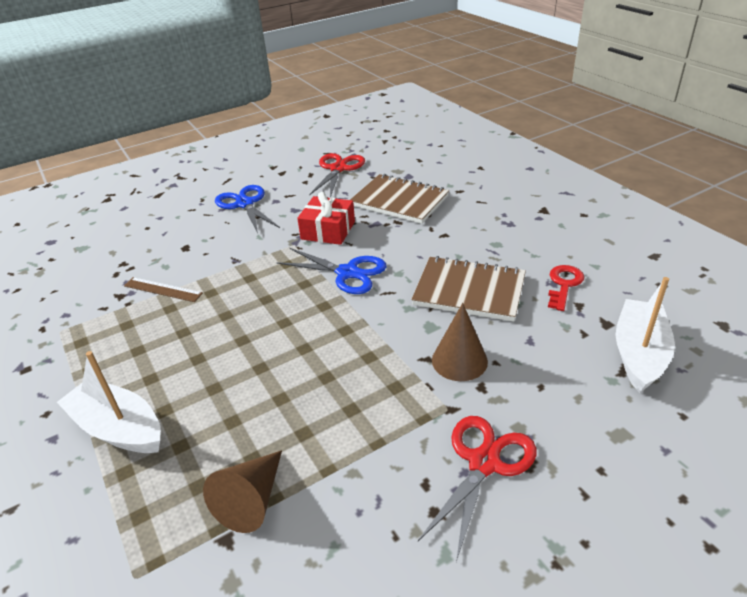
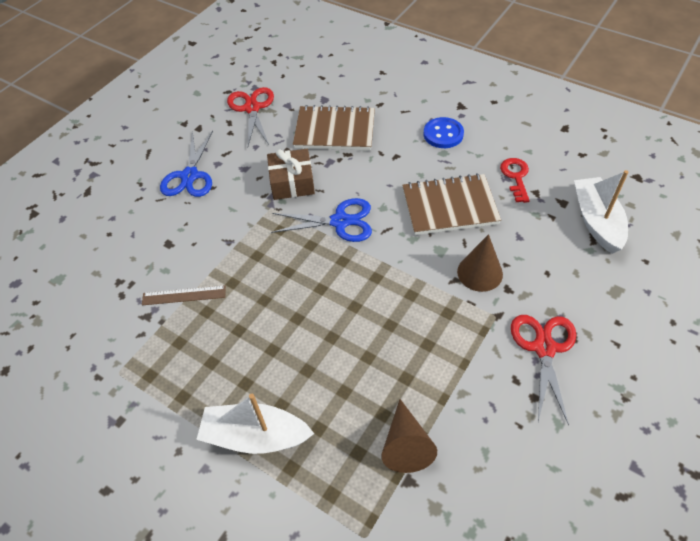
camera: 25 degrees left, 15 degrees up
(245, 204) = (189, 176): blue scissors -> blue scissors turned 120 degrees counterclockwise
(328, 230) = (292, 182): red gift -> brown gift
(507, 229) = (443, 134): none -> blue button

